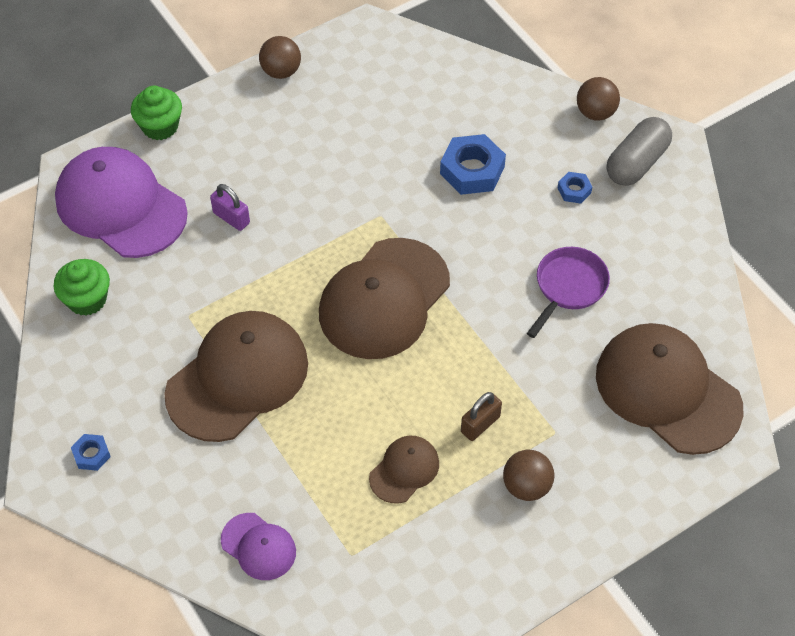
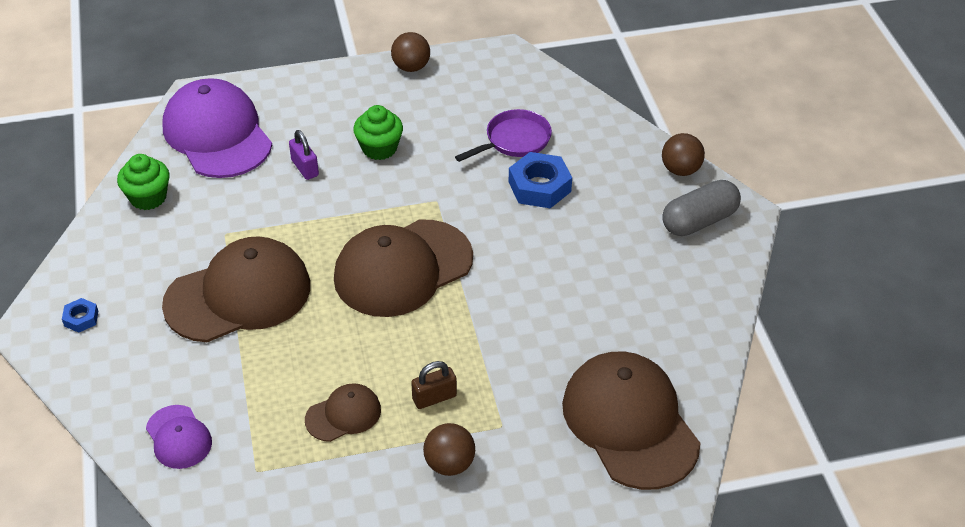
camera: 20 degrees right, 10 degrees down
(160, 126) = (284, 83): green cupcake -> green cupcake (379, 148)
(569, 287) = (579, 306): purple pan -> purple pan (514, 140)
(574, 190) = (627, 228): blue nut -> none

